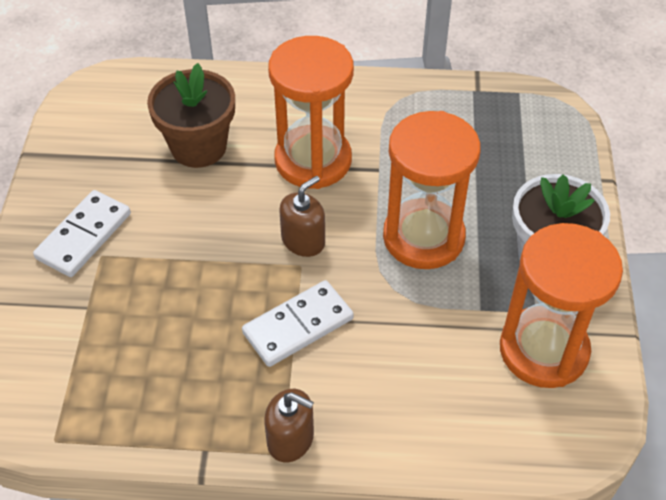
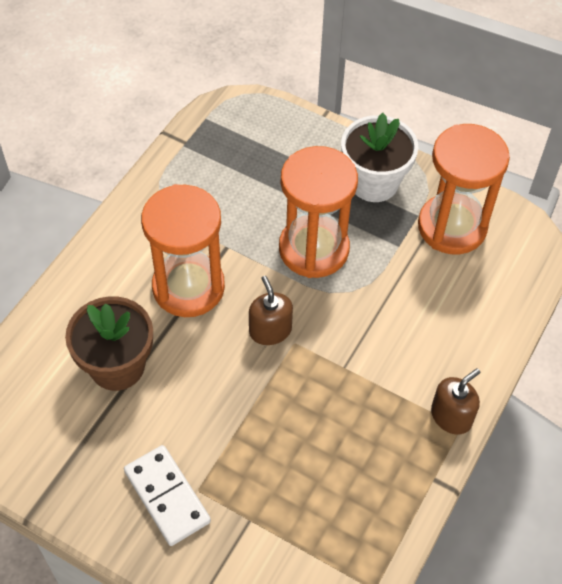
camera: 65 degrees left, 5 degrees up
(298, 326) = (352, 369): white domino -> none

